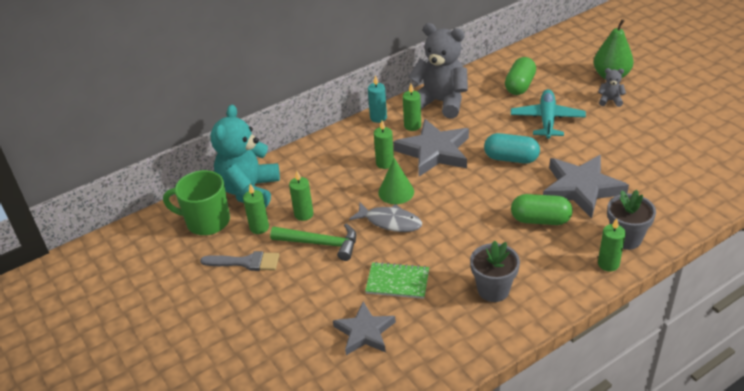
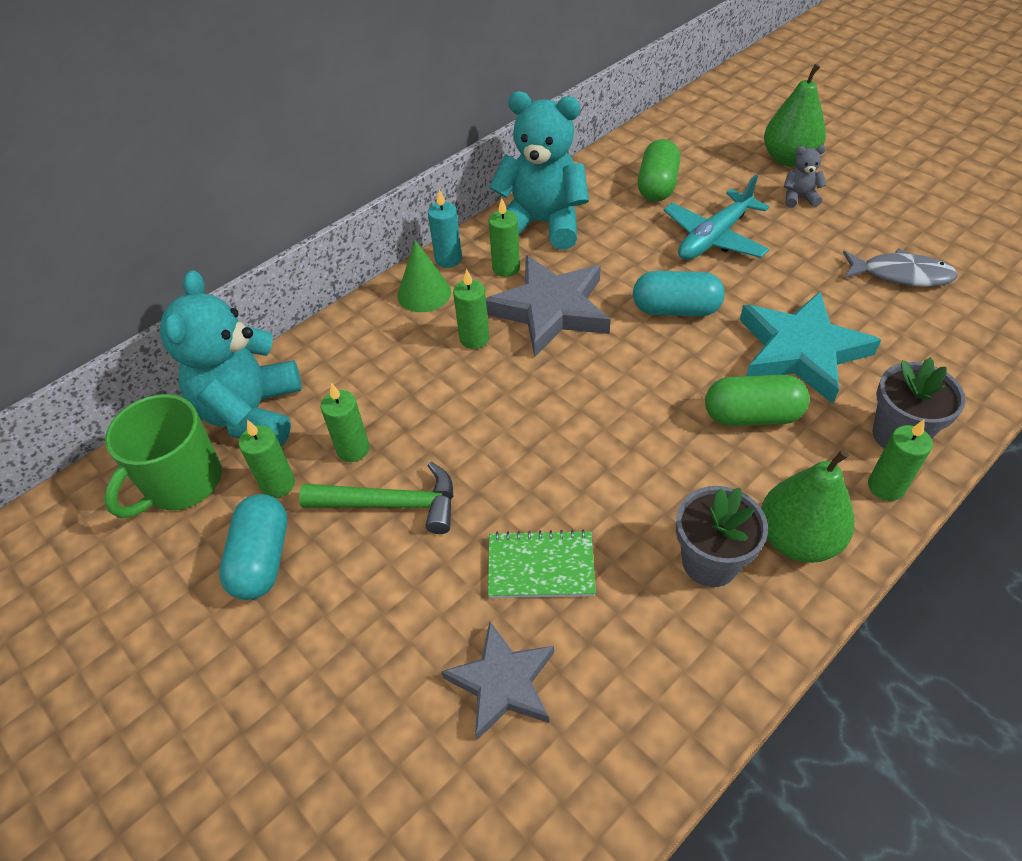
camera: 10 degrees left, 10 degrees up
(206, 221) = (182, 483): green mug -> green mug turned 60 degrees counterclockwise
(246, 262) = (262, 559): grey brush -> turquoise capsule
(390, 222) = (504, 447): grey fish -> grey fish (901, 275)
(396, 192) = (503, 389): green cone -> green cone (424, 293)
(441, 102) = (542, 224): grey teddy bear -> turquoise teddy bear
(547, 120) = (714, 238): turquoise plane -> turquoise plane turned 135 degrees counterclockwise
(547, 284) = (797, 539): none -> green pear
(581, 188) = (801, 351): grey star -> turquoise star

